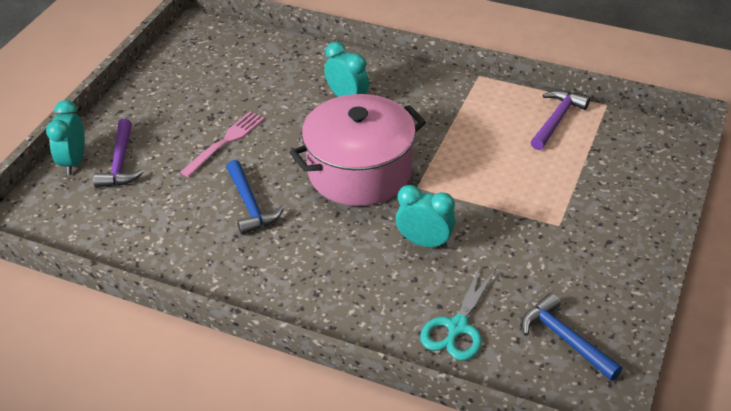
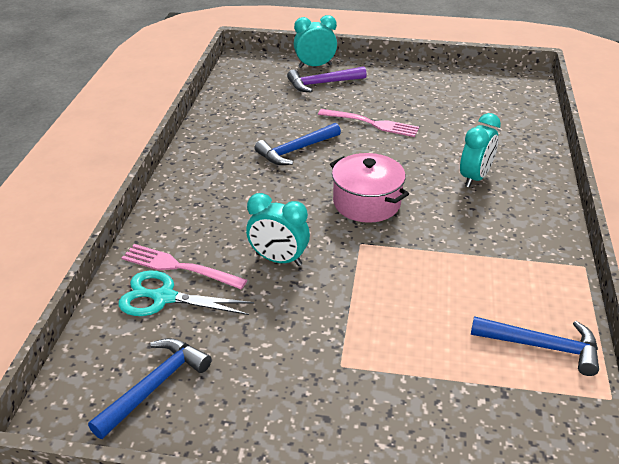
camera: 75 degrees right, 5 degrees down
(360, 172) = (366, 203): pink pot -> pink pot, size x0.62
(416, 314) = (179, 267): none -> pink fork
(424, 242) = (278, 259): turquoise clock -> turquoise clock turned 105 degrees clockwise
(557, 120) = (542, 346): purple hammer -> blue hammer

